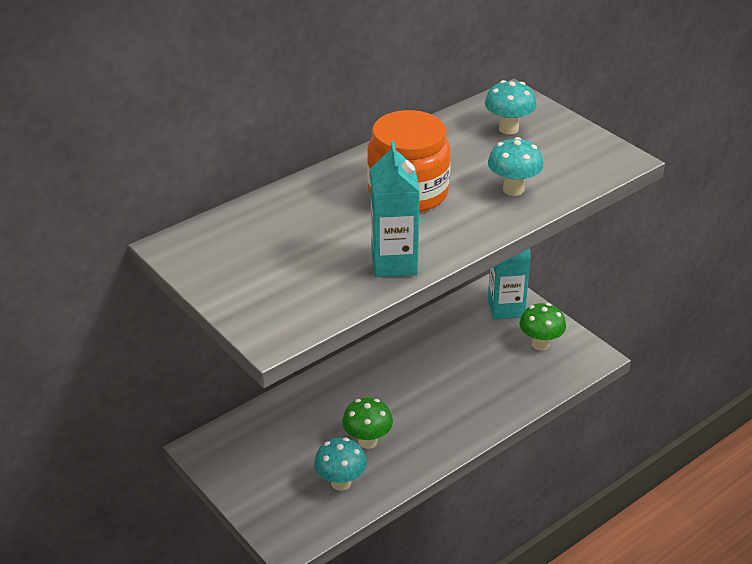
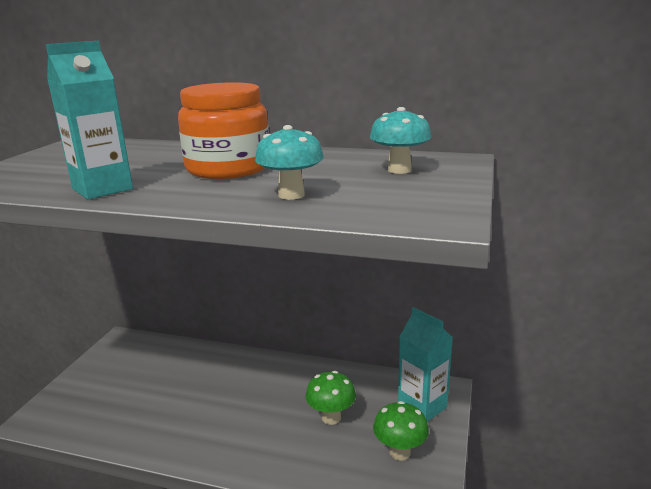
camera: 55 degrees right, 15 degrees down
(341, 482) = (116, 415): turquoise mushroom -> none
(367, 441) = (176, 407): green mushroom -> green mushroom (331, 417)

